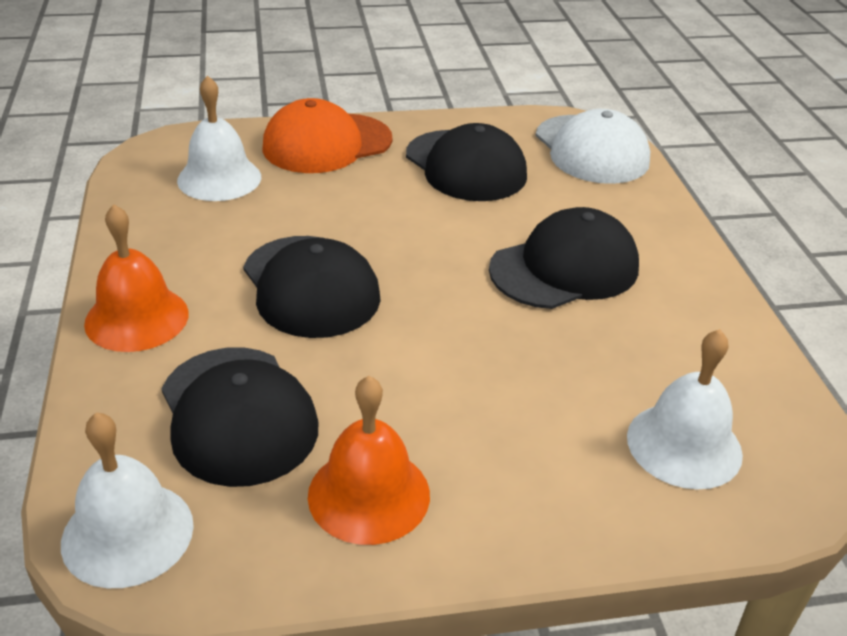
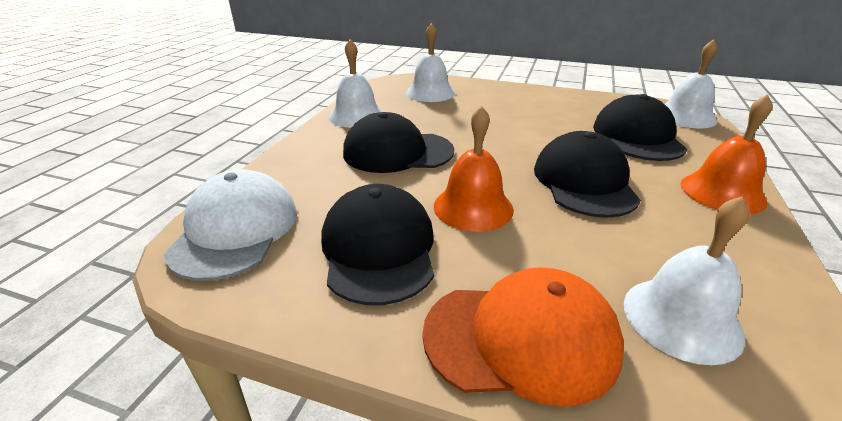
camera: 150 degrees left, 5 degrees down
(369, 494) = (574, 106): orange bell -> orange bell (473, 207)
(709, 323) = (356, 116): none -> white bell

